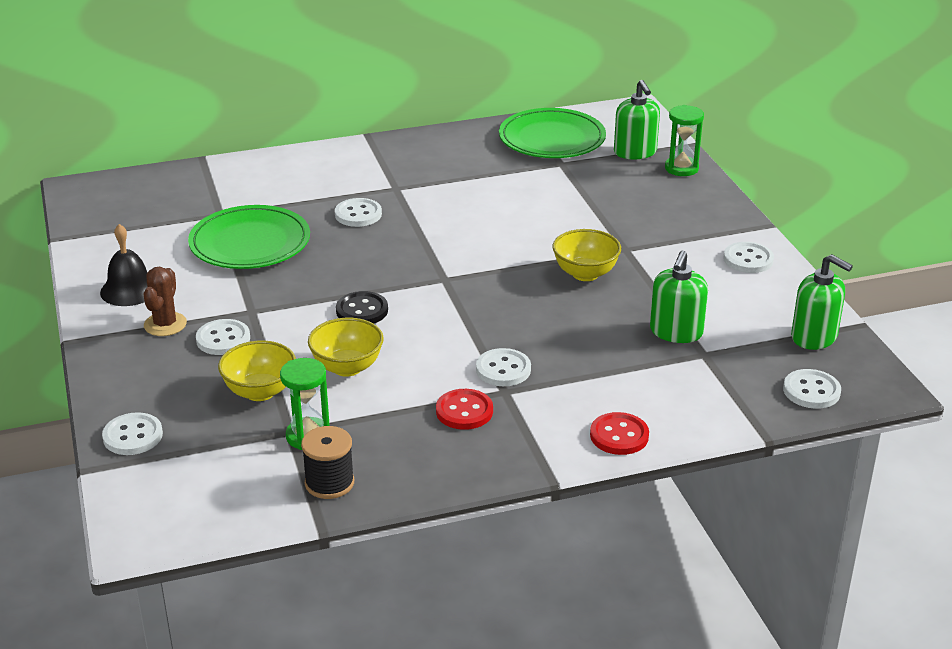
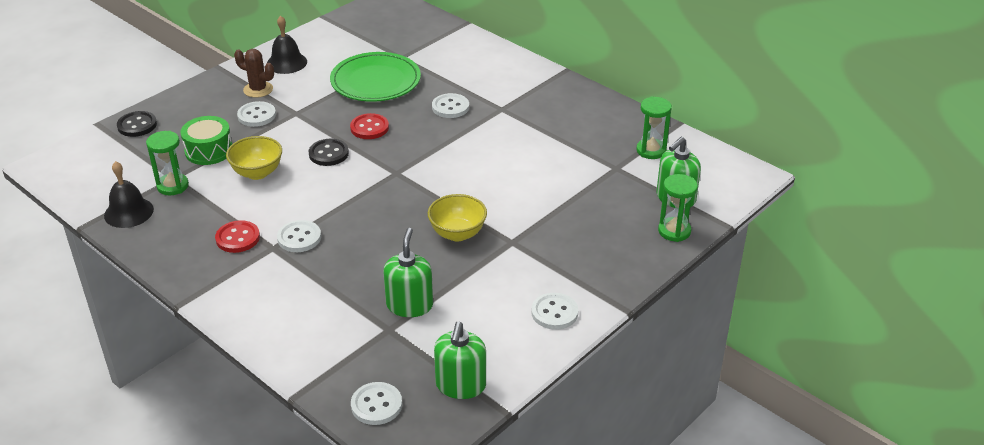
camera: 60 degrees right, 5 degrees up
(133, 436) = (137, 125): white button -> black button
(165, 324) = (258, 89): brown cactus -> brown cactus turned 45 degrees clockwise
(260, 392) = (209, 150): yellow bowl -> green drum
(329, 483) = (129, 212): black spool -> black bell
(552, 139) = (651, 150): green plate -> green hourglass
(619, 436) = (251, 318): red button -> red button (369, 128)
(676, 332) = (409, 305): green soap dispenser -> green soap dispenser turned 105 degrees clockwise

